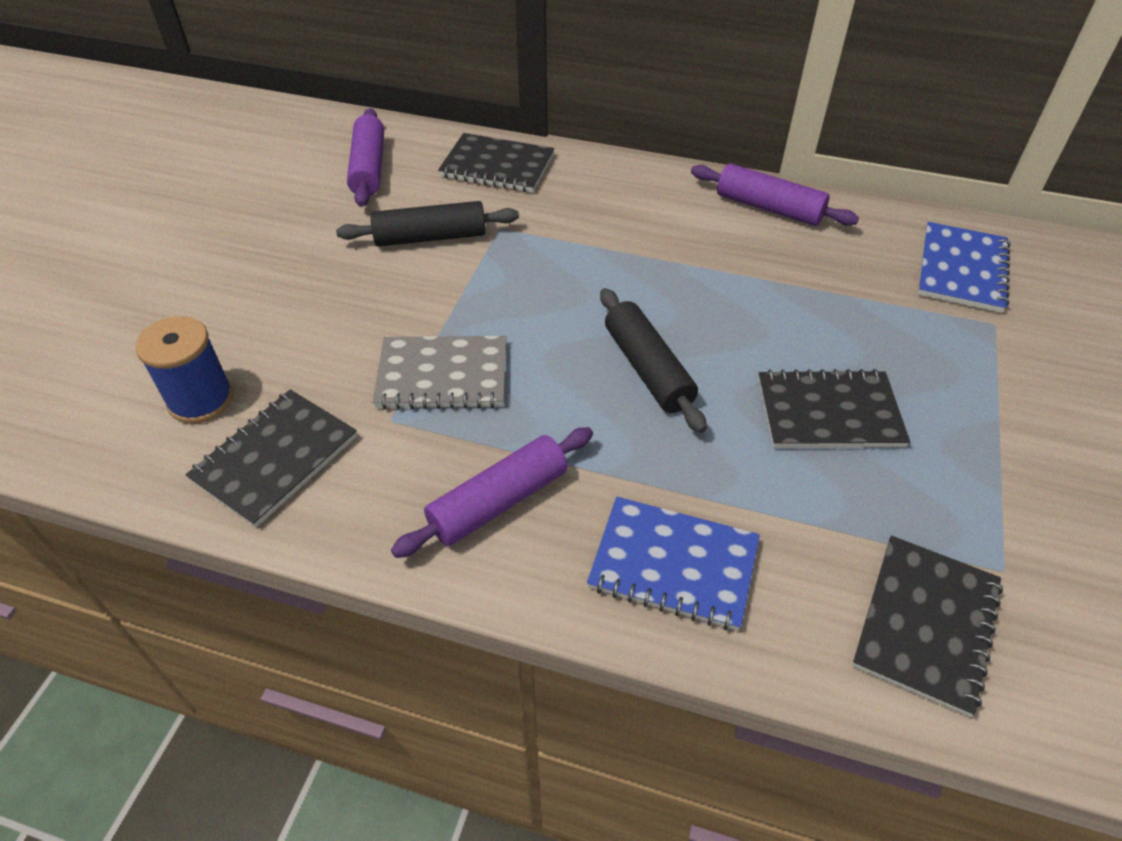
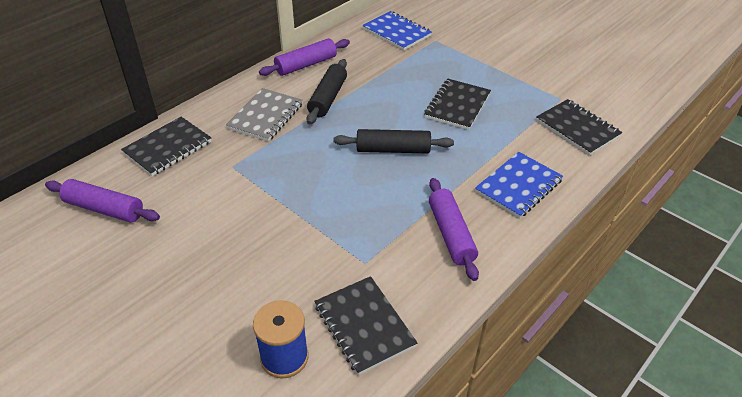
camera: 65 degrees left, 5 degrees down
(430, 237) = (213, 199): black rolling pin -> black rolling pin (328, 98)
(442, 375) = (344, 229): grey notebook -> grey notebook (266, 116)

